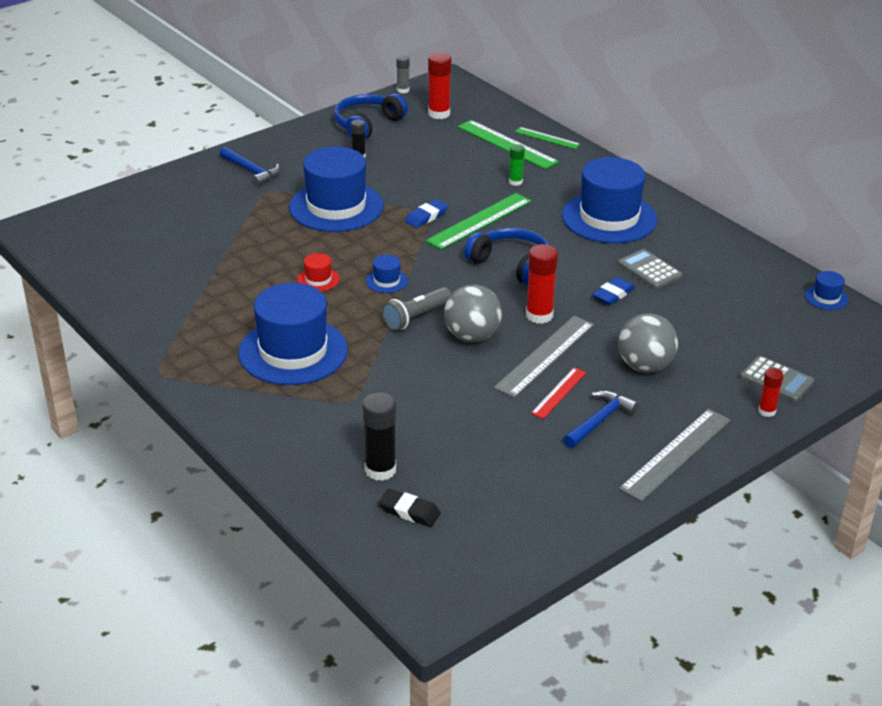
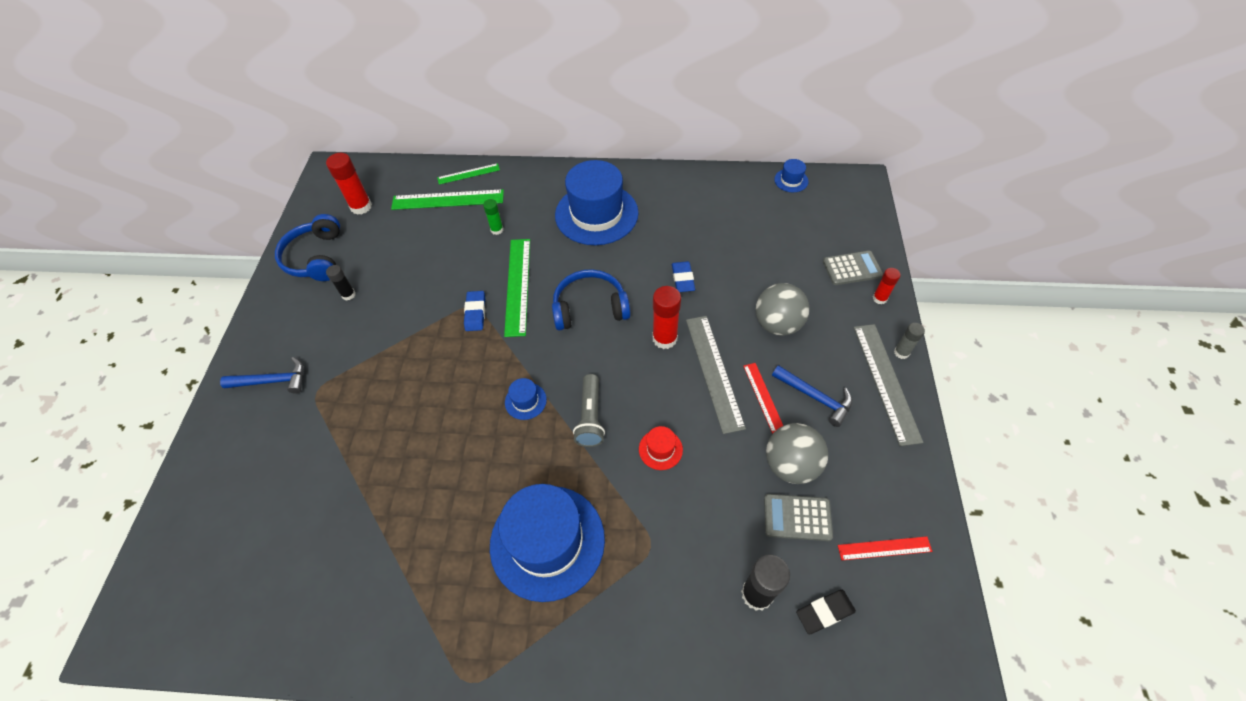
camera: 45 degrees left, 20 degrees up
(318, 279) = (472, 447): red hat -> red hat (660, 449)
(336, 207) = (393, 360): blue hat -> none
(403, 90) = (303, 203): grey glue stick -> grey glue stick (901, 352)
(472, 336) = (649, 399): grey ball -> grey ball (791, 465)
(507, 520) = (884, 548): none -> red ruler
(599, 421) = (815, 397): blue hammer -> blue hammer turned 135 degrees clockwise
(649, 270) = (676, 239): grey calculator -> grey calculator (797, 517)

